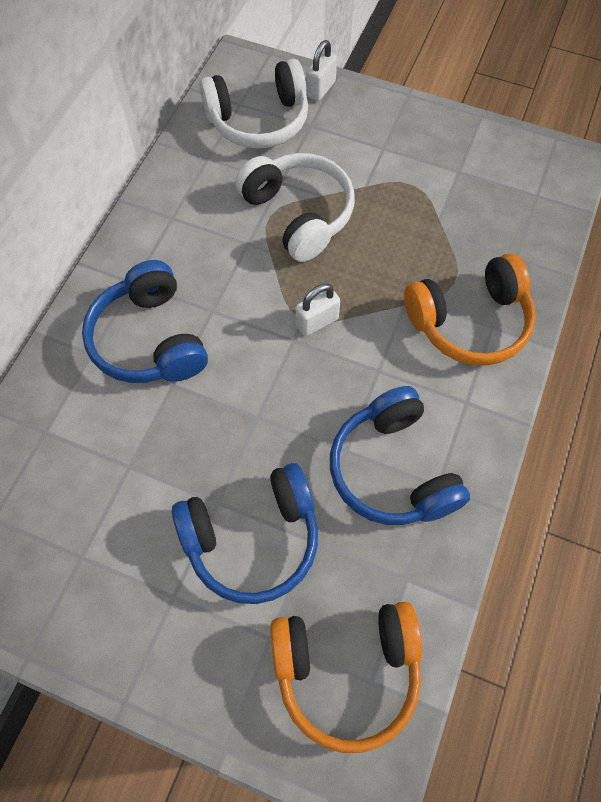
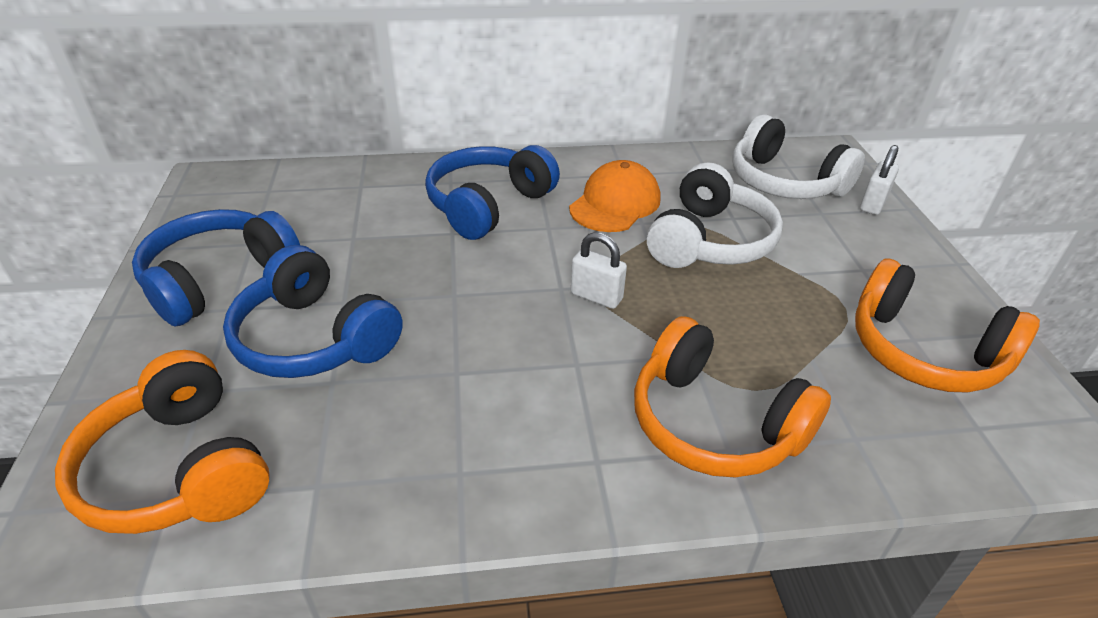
camera: 60 degrees right, 25 degrees down
(210, 247) = (615, 203): none -> orange cap
(320, 89) = (873, 204): white padlock -> white padlock turned 60 degrees counterclockwise
(393, 469) = (456, 421): blue headphones -> blue headphones (218, 279)
(471, 175) = (923, 352): none -> orange headphones

